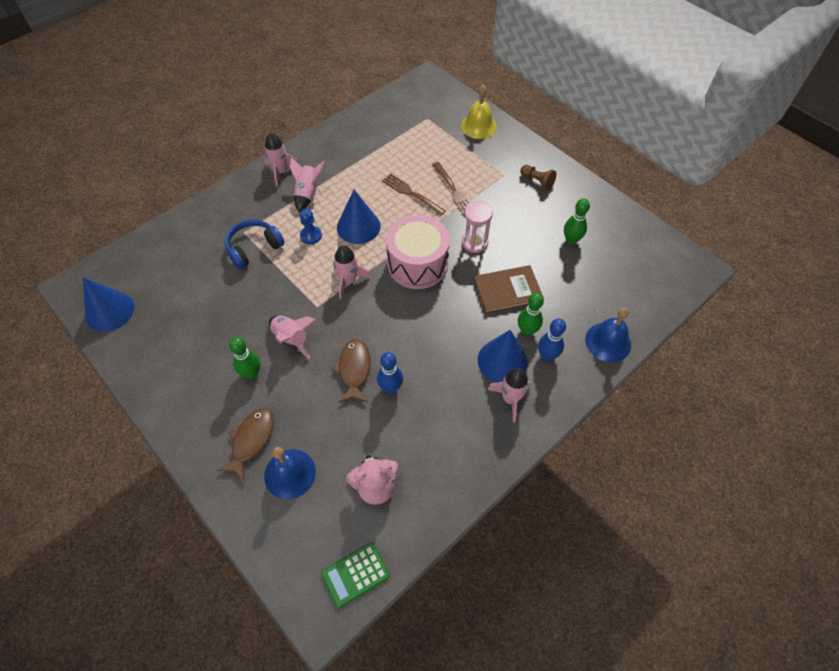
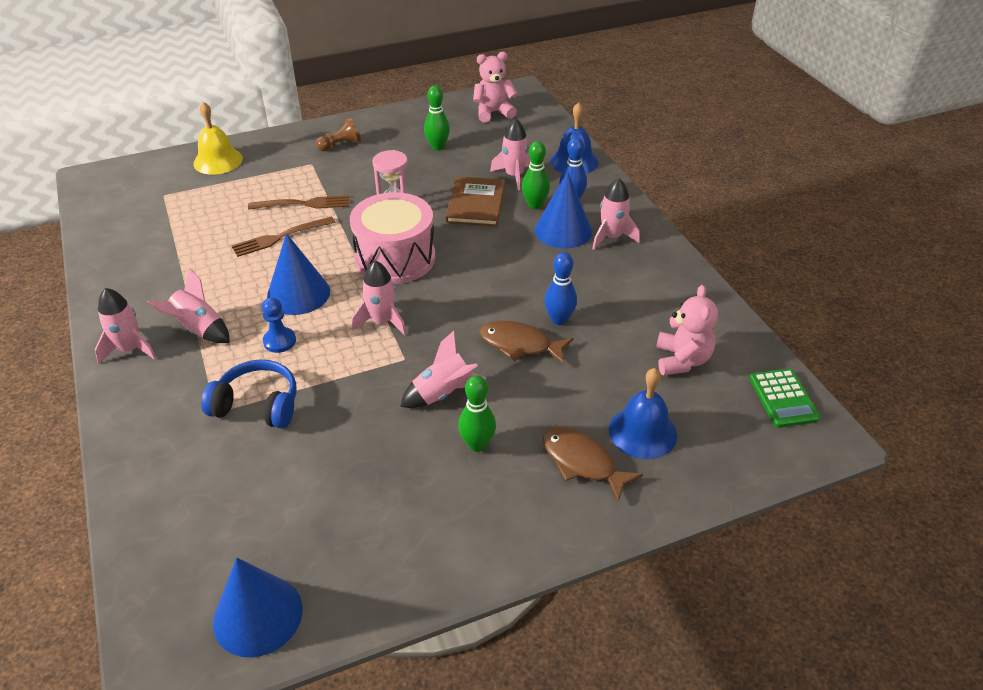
camera: 70 degrees left, 15 degrees down
(254, 248) = (257, 405): blue headphones -> blue headphones turned 120 degrees clockwise
(560, 304) = (514, 176): none -> pink rocket
(648, 260) = (493, 112): none -> pink teddy bear

